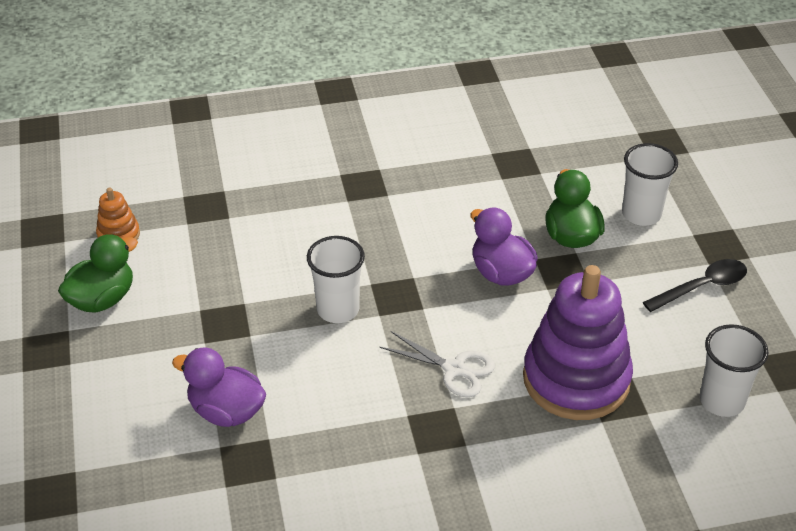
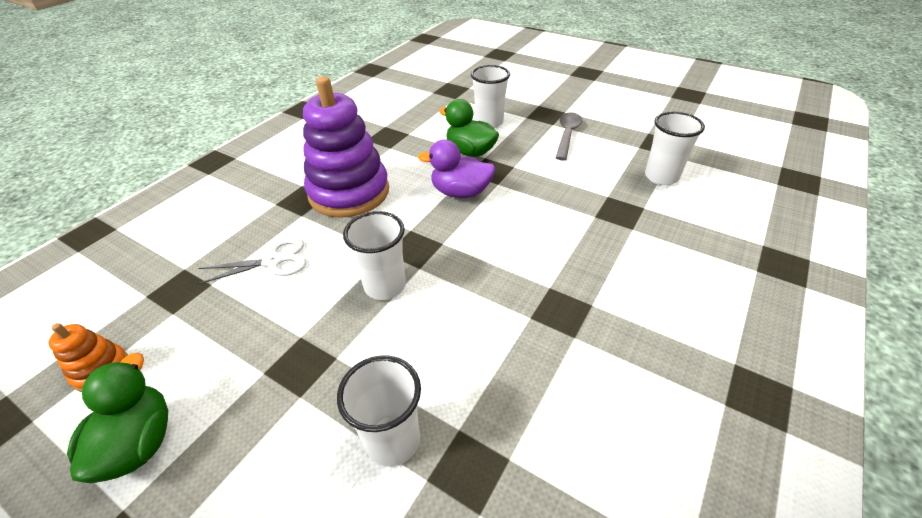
camera: 45 degrees left, 0 degrees up
(226, 411) = (393, 440): purple duck -> white cup
(454, 369) = (515, 264): white scissors -> white scissors (273, 261)
(576, 379) = (585, 217): purple stacking toy -> purple stacking toy (349, 192)
(702, 287) = (567, 135): black spoon -> grey spoon

